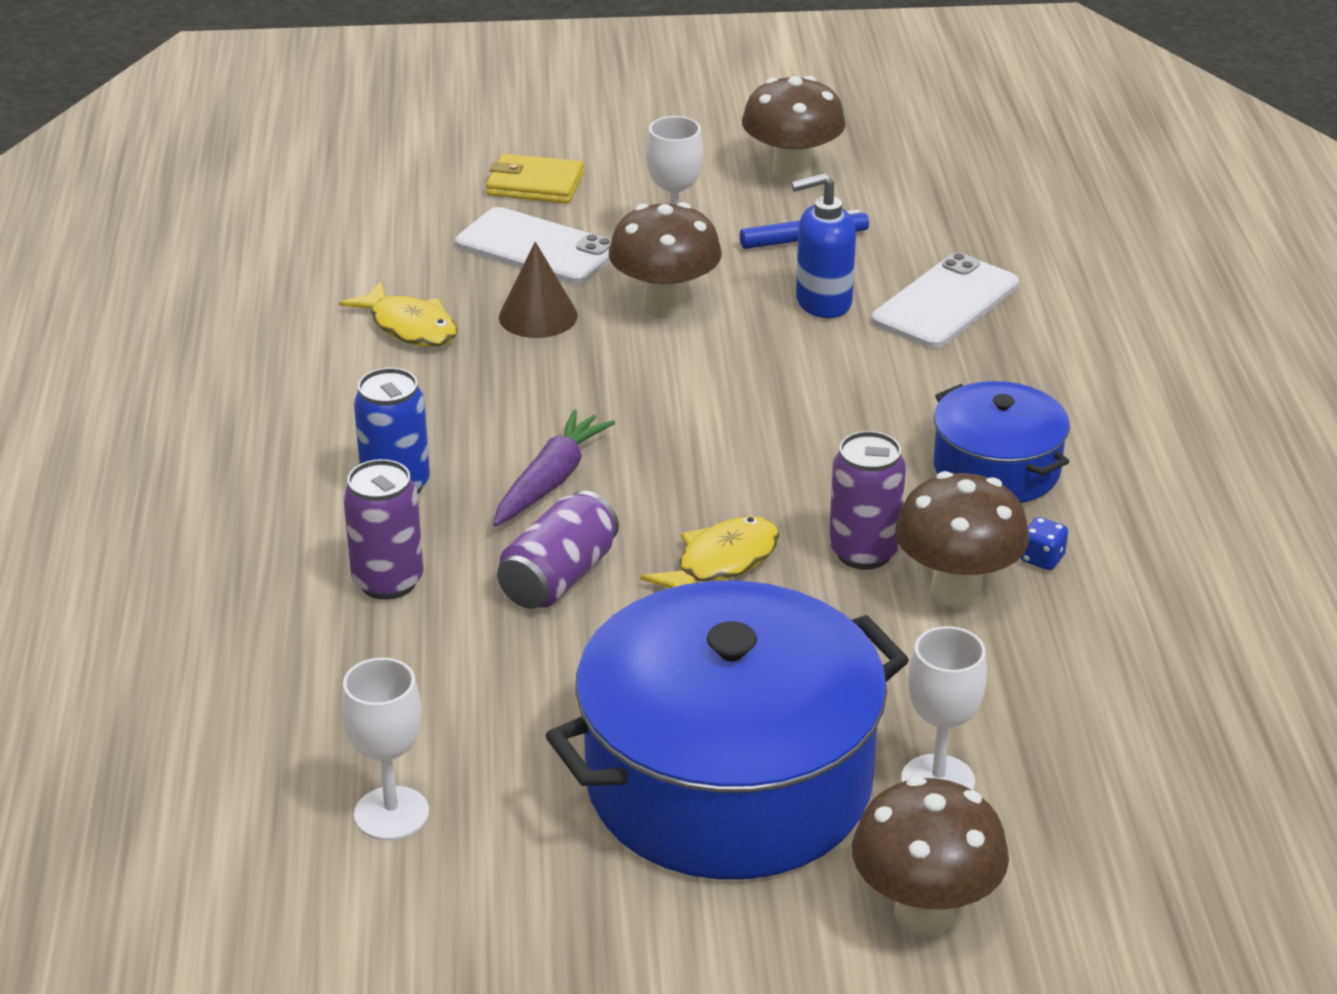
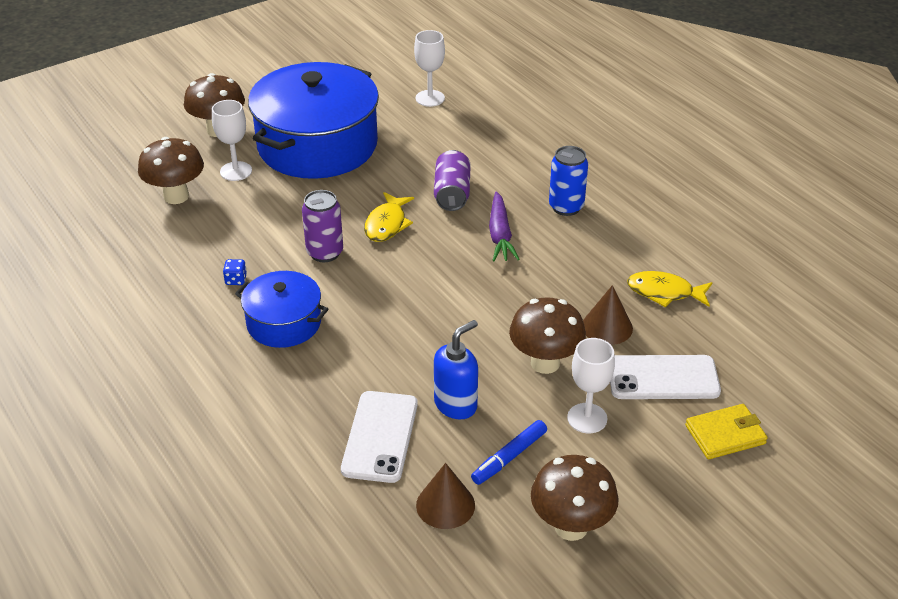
camera: 150 degrees right, 5 degrees up
(388, 581) = (520, 167): purple can -> none
(914, 226) = (445, 505): none -> brown cone
(956, 591) = (269, 249): brown mushroom -> brown mushroom (176, 196)

